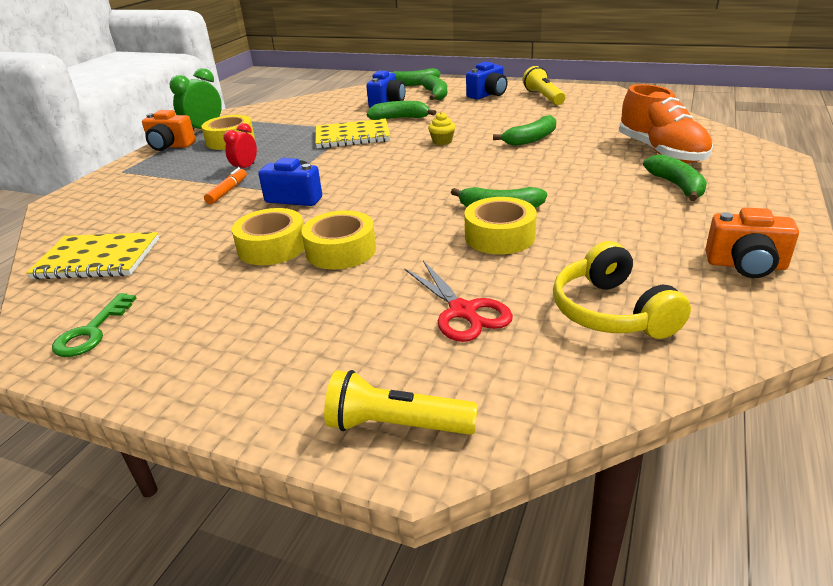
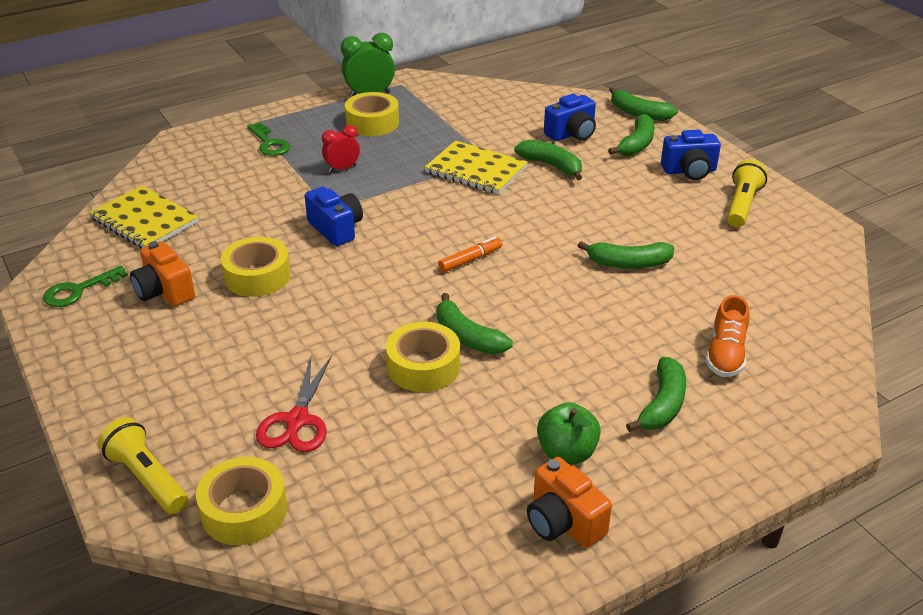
camera: 35 degrees right, 5 degrees up
(155, 177) = (269, 143): none -> green key
(170, 146) = (320, 106): orange camera -> orange camera (164, 291)
(227, 191) = (298, 192): orange marker -> orange marker (470, 260)
(341, 250) = (296, 309): yellow tape -> yellow tape (244, 510)
(442, 141) = (542, 221): yellow cupcake -> none
(611, 312) = (391, 490): yellow headphones -> none
(661, 152) = (725, 354): orange shoe -> orange shoe, size x0.62
(675, 232) = (566, 452): none -> green apple

